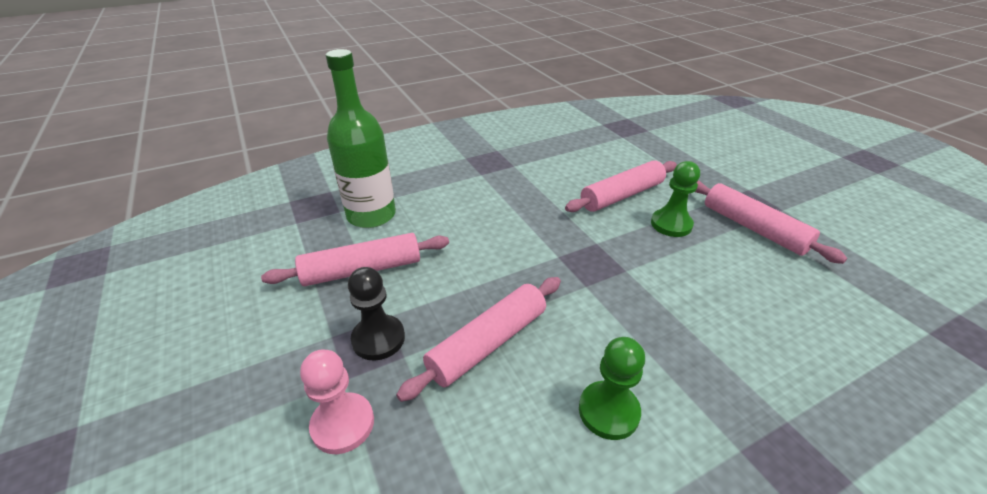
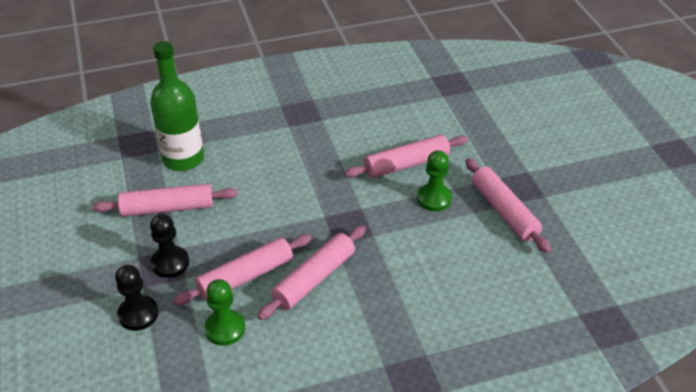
camera: 10 degrees right, 5 degrees up
(343, 424) = (138, 314): pink pawn -> black pawn
(580, 333) = (314, 279): none -> pink rolling pin
(608, 411) = (310, 331): green pawn -> green pawn (225, 328)

